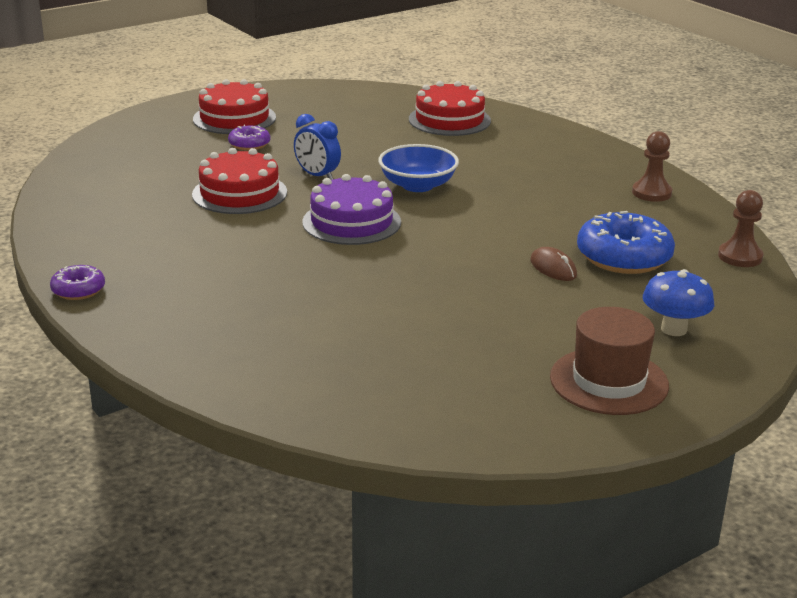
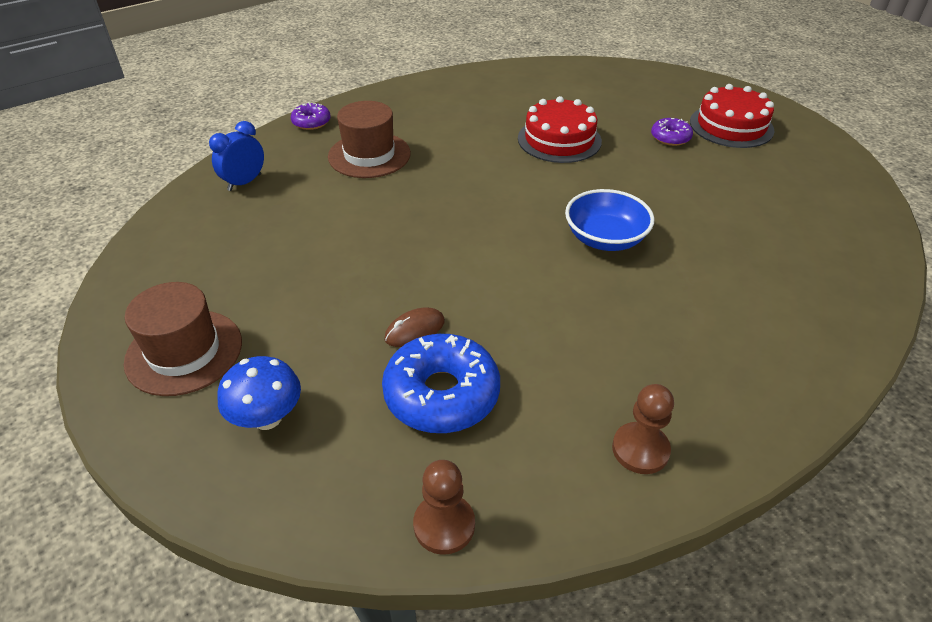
camera: 90 degrees right, 15 degrees up
(78, 290) = (389, 92): purple donut -> purple donut (311, 122)
(247, 298) = (369, 155): none -> brown hat
(317, 176) = (609, 177): blue clock -> blue clock (244, 182)
(351, 222) = (510, 199): purple cake -> none
(449, 120) = (812, 264): red cake -> none

